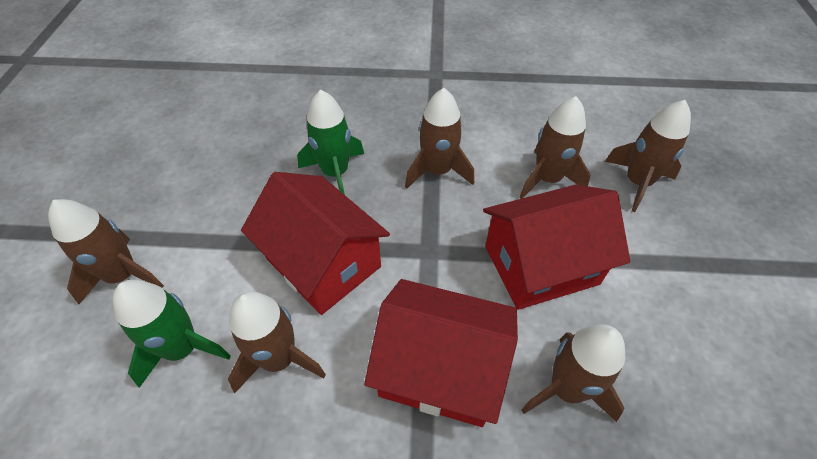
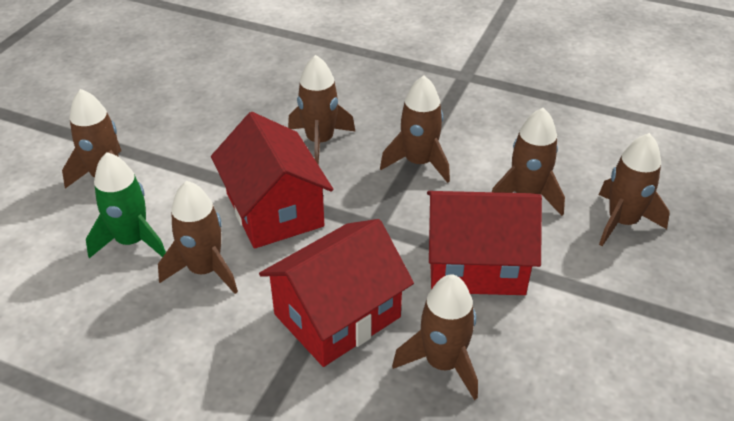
camera: 20 degrees right, 10 degrees down
(335, 173) = (320, 141): green rocket -> brown rocket
(440, 368) = (337, 315): red house -> red house turned 75 degrees counterclockwise

